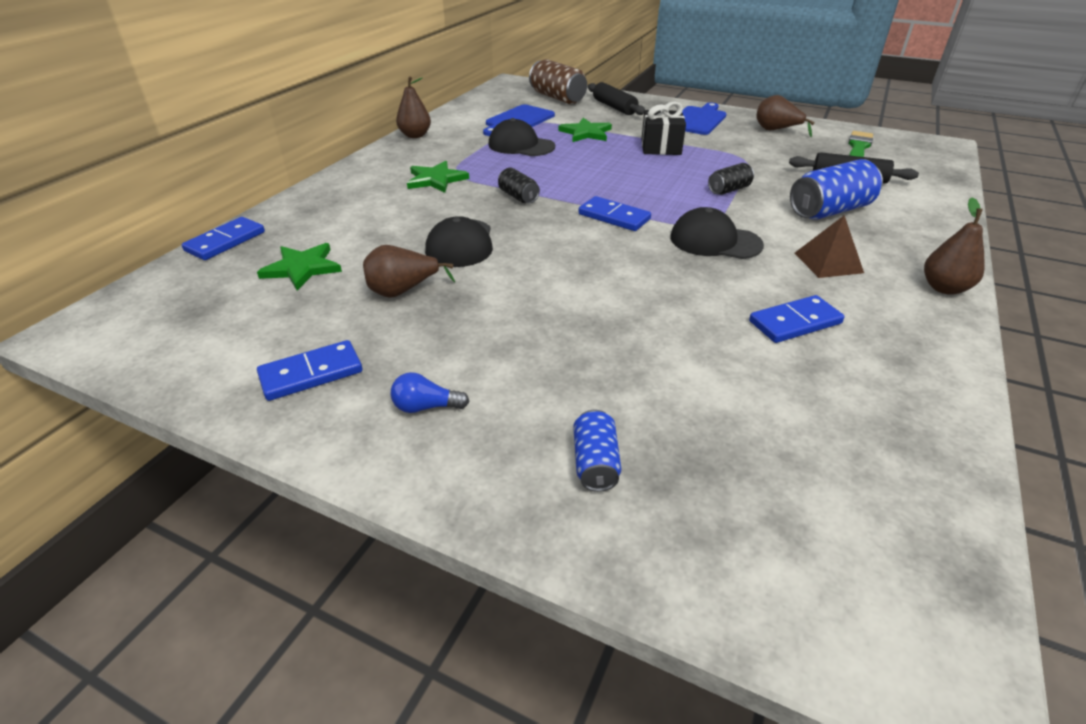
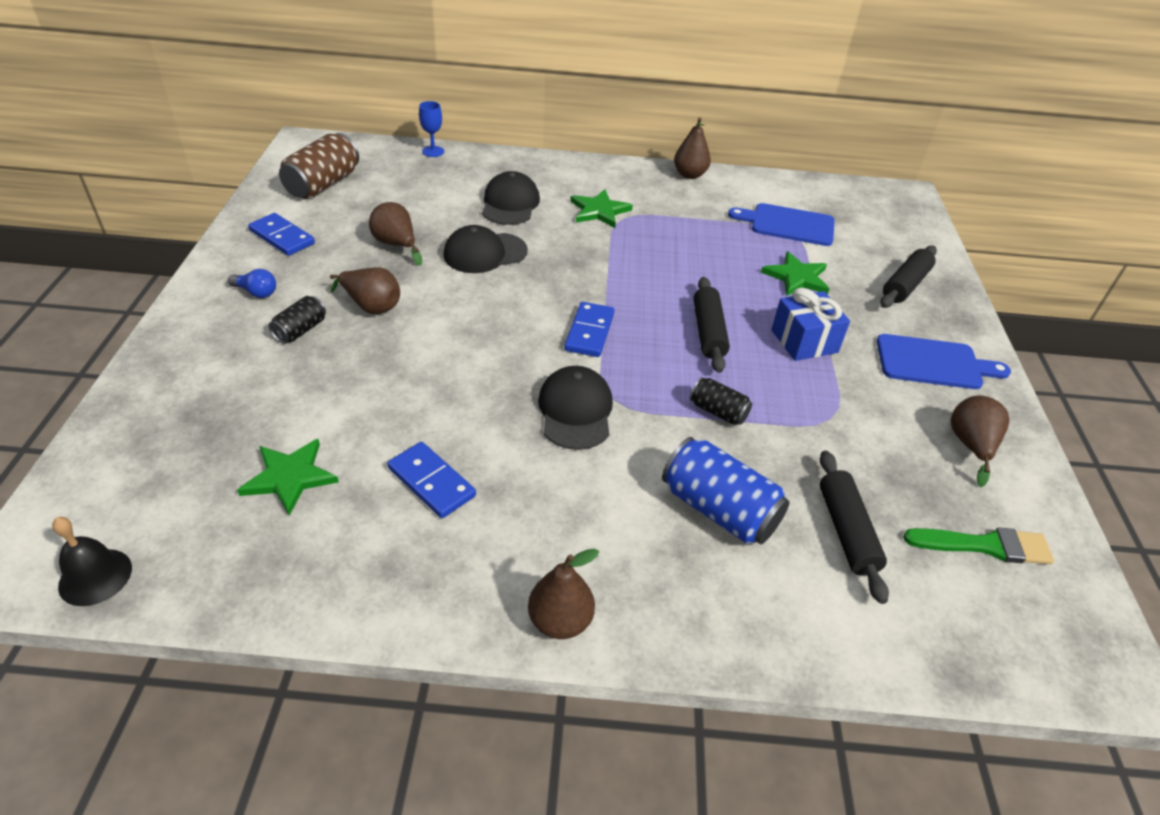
camera: 65 degrees right, 5 degrees up
(225, 241) = (433, 151): blue domino -> blue goblet
(302, 268) = (410, 193): green star -> green star (289, 477)
(426, 407) = (256, 292): blue light bulb -> blue light bulb turned 135 degrees clockwise
(510, 322) = (371, 306): none -> brown pear
(518, 197) = (595, 264): black can -> black can (300, 330)
(521, 145) = (720, 241): black cap -> black cap (510, 204)
(557, 98) = (890, 237): brown can -> brown can (323, 184)
(595, 463) = (208, 380): blue can -> none
(636, 174) = (708, 332): none -> black rolling pin
(661, 147) = (804, 341): black gift -> blue gift
(828, 262) = (573, 508): brown pyramid -> none
(945, 585) = (95, 576): none -> black bell

